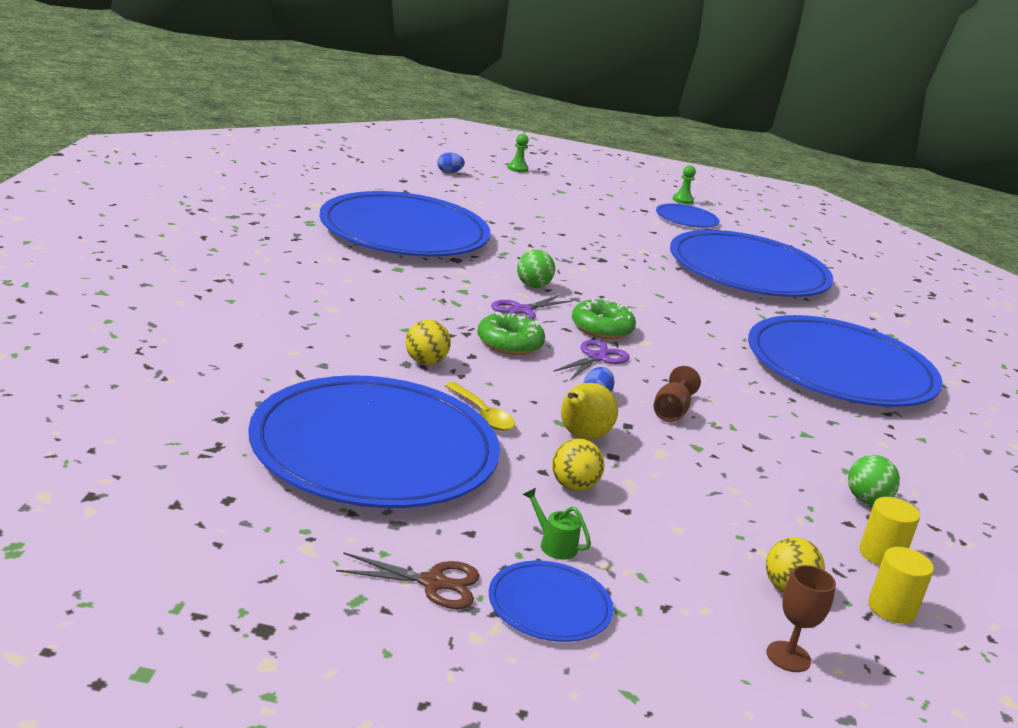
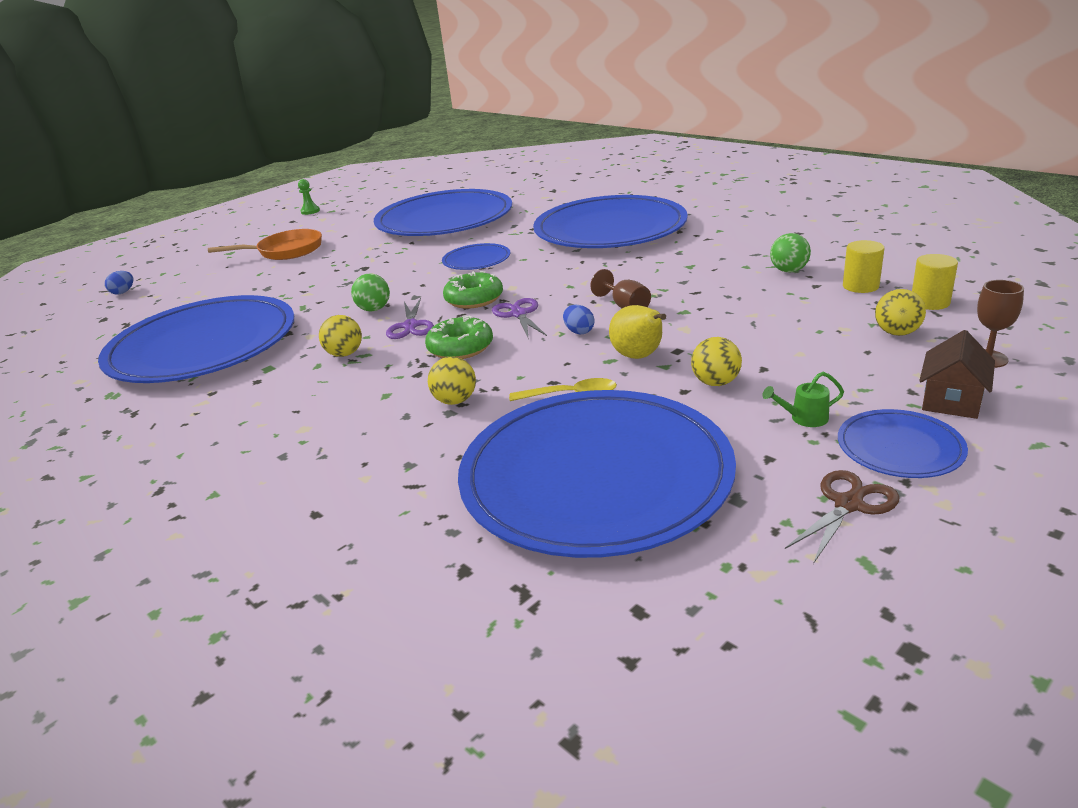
camera: 45 degrees left, 5 degrees up
(449, 294) = (345, 354): none -> yellow ball
(517, 169) = (164, 259): green pawn -> none
(591, 214) = (286, 251): none -> orange pan
(670, 634) = (951, 400): none -> brown house
(686, 219) = (341, 218): blue plate -> blue plate (476, 260)

